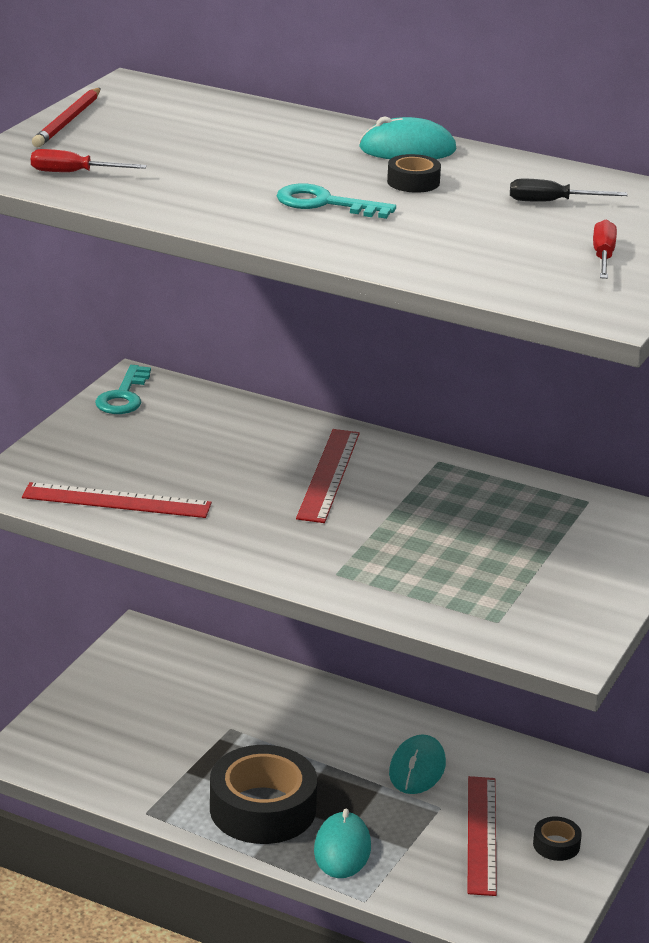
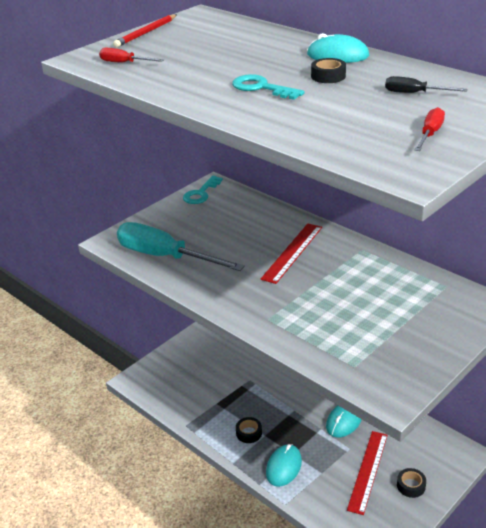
camera: 20 degrees right, 5 degrees up
(116, 500) = (165, 257): red ruler -> turquoise screwdriver
(262, 808) = (249, 433): black tape -> black tape, size x0.43

